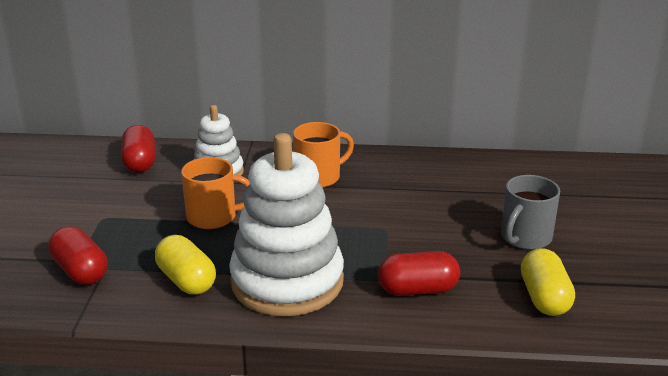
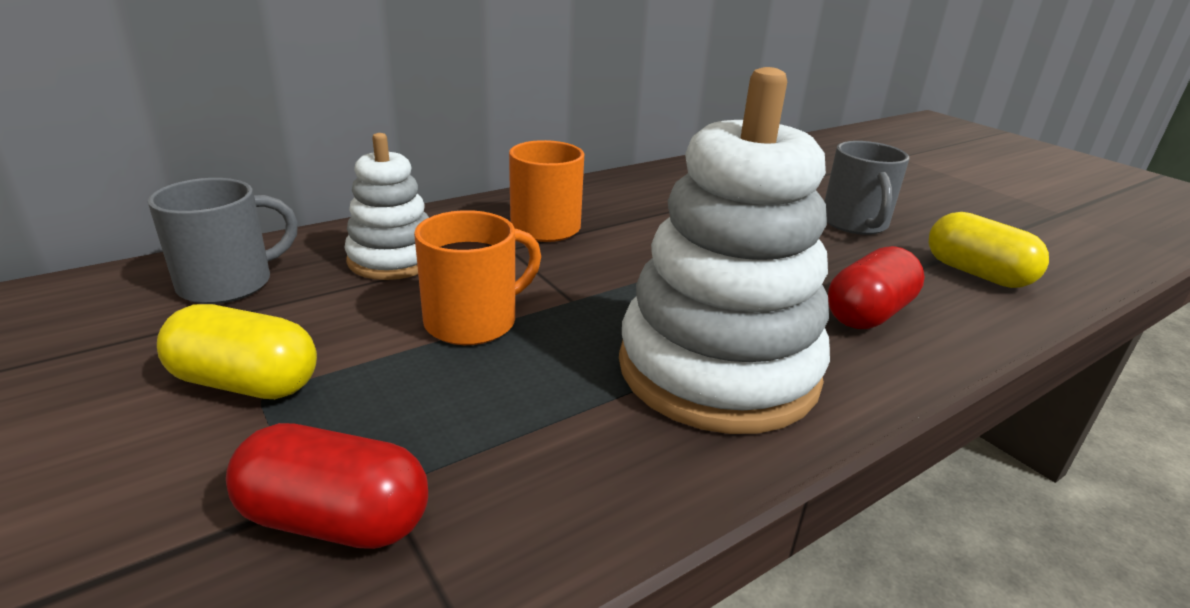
camera: 40 degrees left, 0 degrees up
(140, 162) = (229, 283): red capsule -> grey mug
(186, 280) = (572, 437): yellow capsule -> yellow capsule (246, 383)

